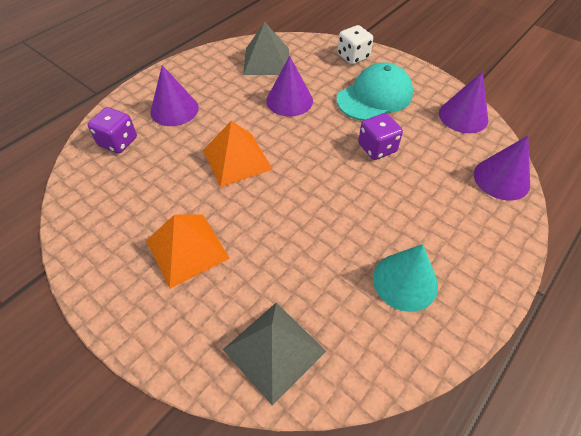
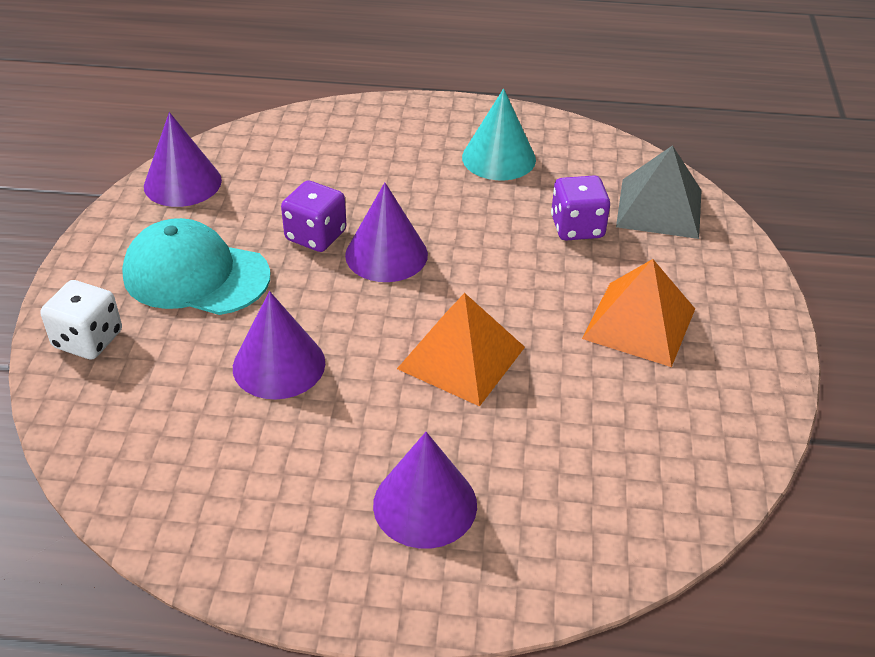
camera: 125 degrees left, 10 degrees down
(118, 142) = (565, 527): purple dice -> purple dice (577, 227)
(266, 61) = (178, 453): grey pyramid -> none
(501, 179) = (287, 132): purple cone -> purple cone (386, 254)

